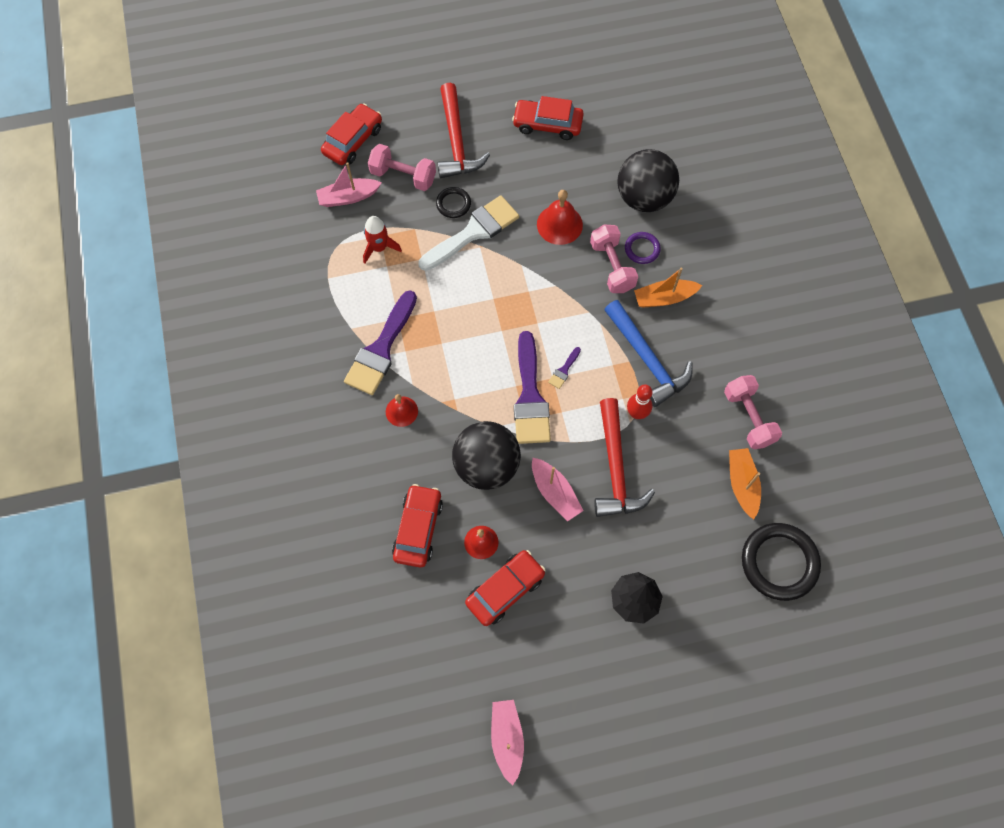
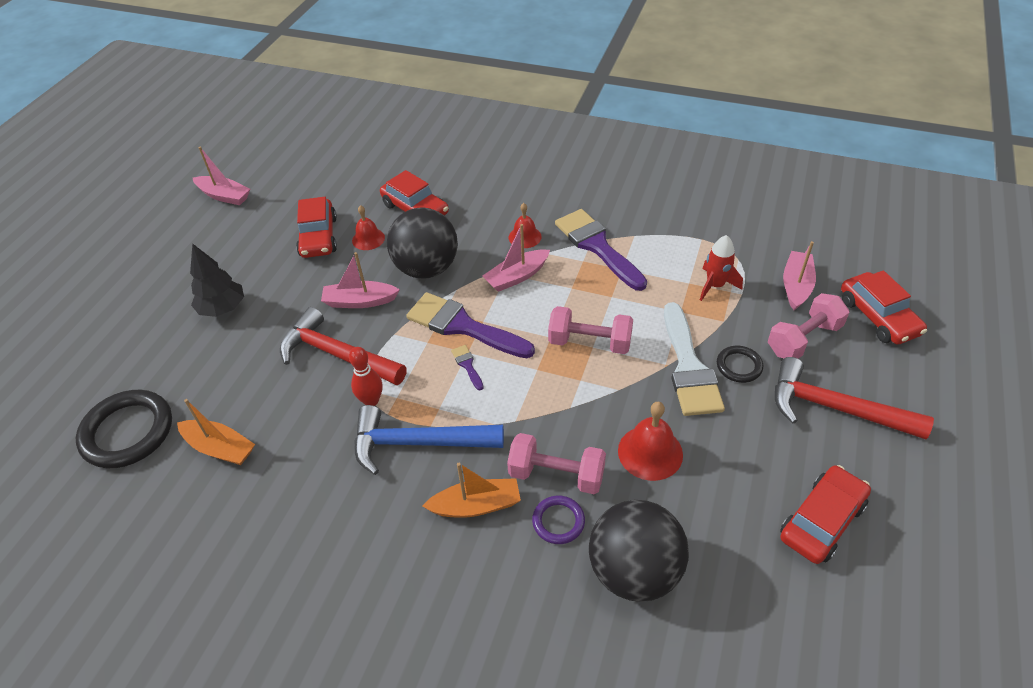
camera: 125 degrees right, 20 degrees down
(453, 390) = (517, 276): none -> pink boat
(664, 298) = (476, 505): orange boat -> orange boat turned 60 degrees clockwise
(748, 417) = (272, 500): pink dumbbell -> pink dumbbell (589, 342)

